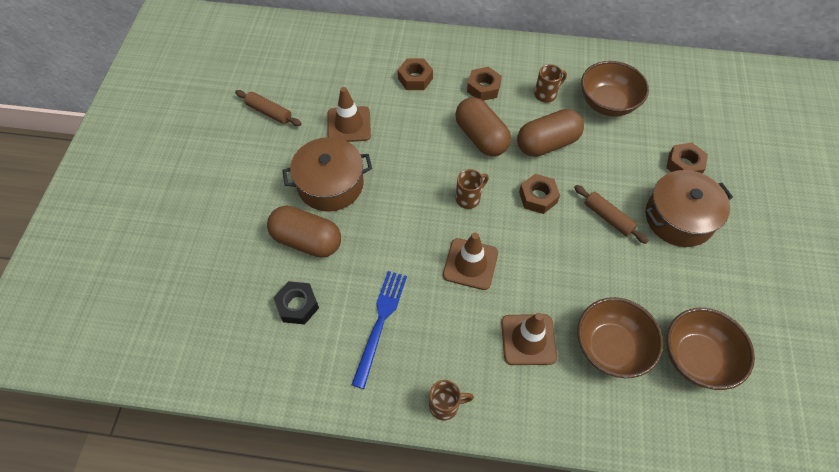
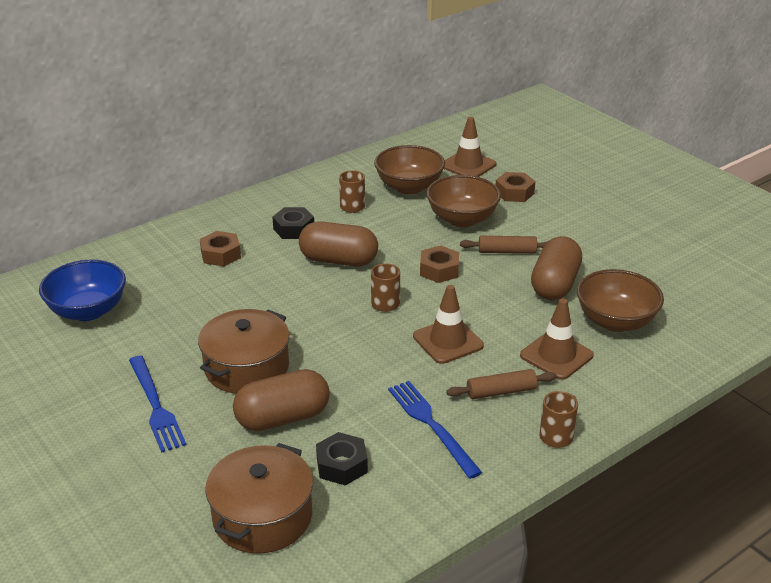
camera: 45 degrees left, 25 degrees down
(255, 173) = (155, 406): none -> blue fork
(269, 112) = (101, 356): brown rolling pin -> brown rolling pin (501, 391)
(298, 71) = (88, 311): none -> blue bowl
(349, 125) = (202, 318): brown traffic cone -> brown traffic cone (468, 165)
(483, 88) = (294, 229): brown nut -> black nut
(547, 143) = (398, 235): brown capsule -> brown capsule (554, 284)
(679, 218) = (553, 223): brown pot -> brown pot (262, 516)
(696, 358) = (673, 290): brown bowl -> brown bowl (462, 219)

